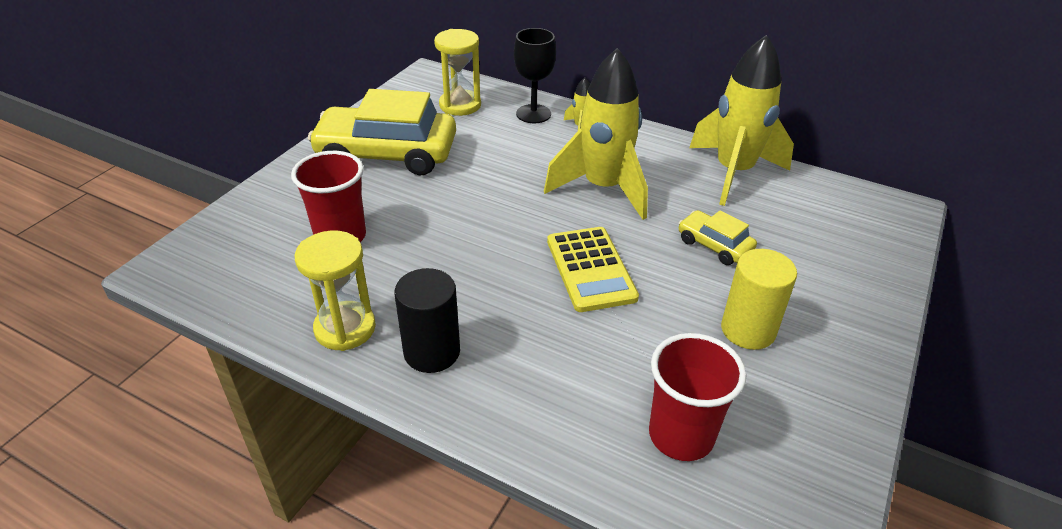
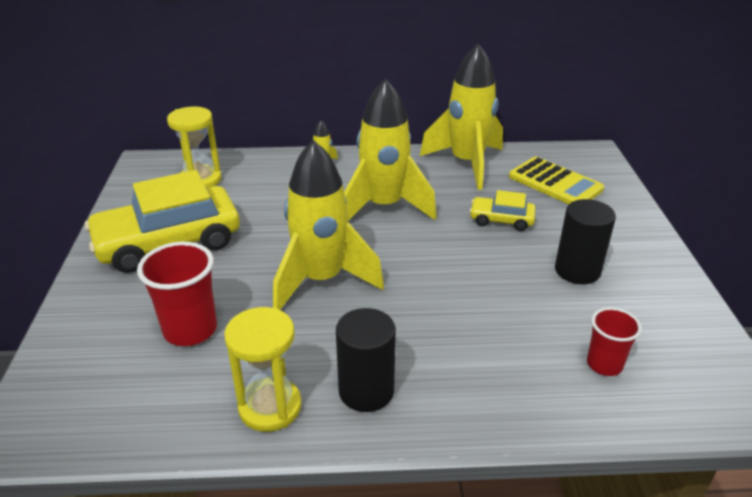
camera: 30 degrees left, 5 degrees down
(482, 237) = (321, 280): none -> yellow rocket
(533, 114) = (273, 167): black goblet -> none
(590, 269) = (431, 272): yellow calculator -> yellow calculator (555, 183)
(681, 435) = (604, 364): red cup -> red cup, size x0.63
(748, 330) = (577, 270): yellow cylinder -> black cylinder

